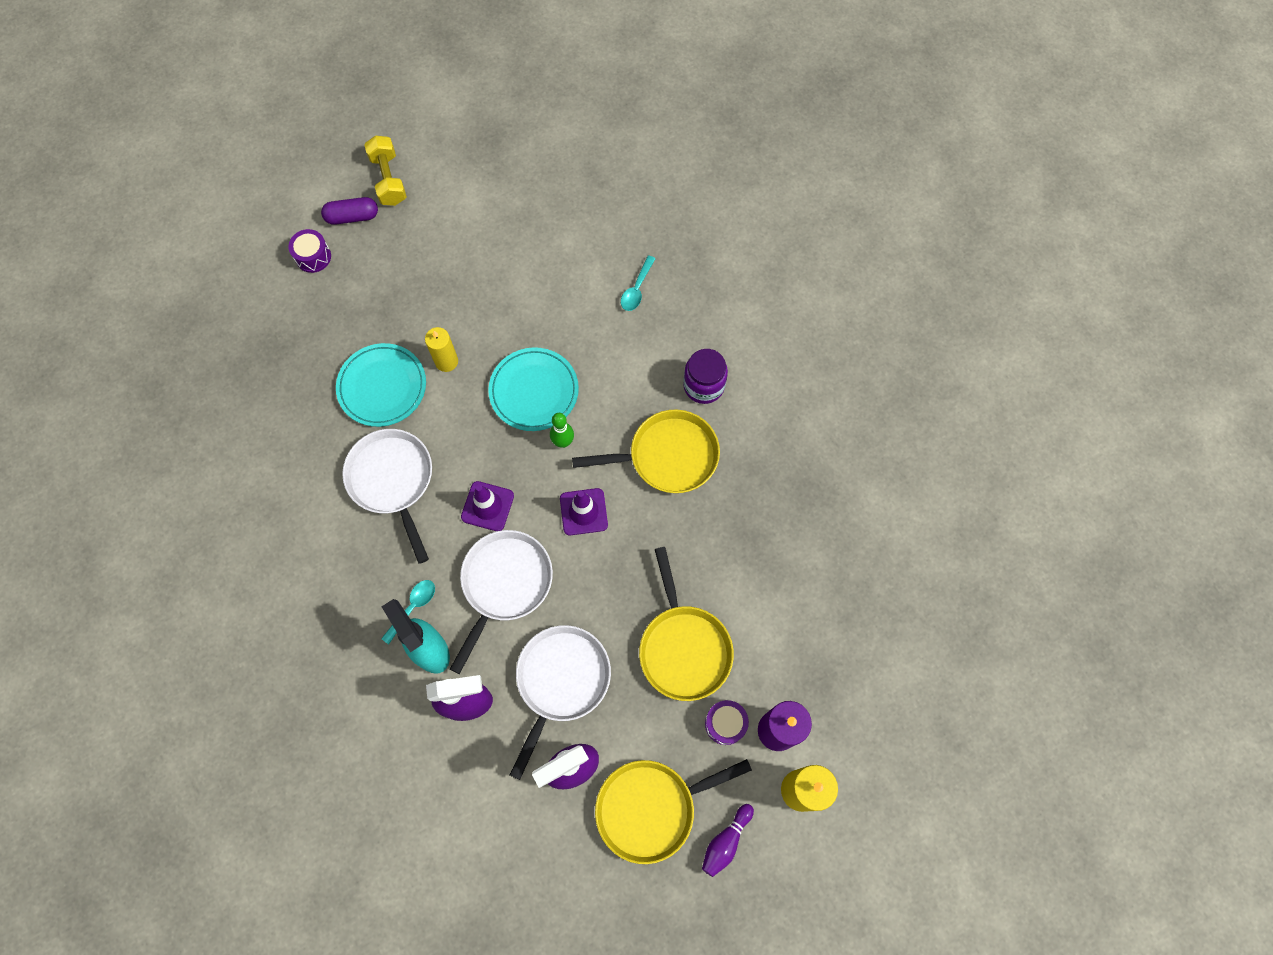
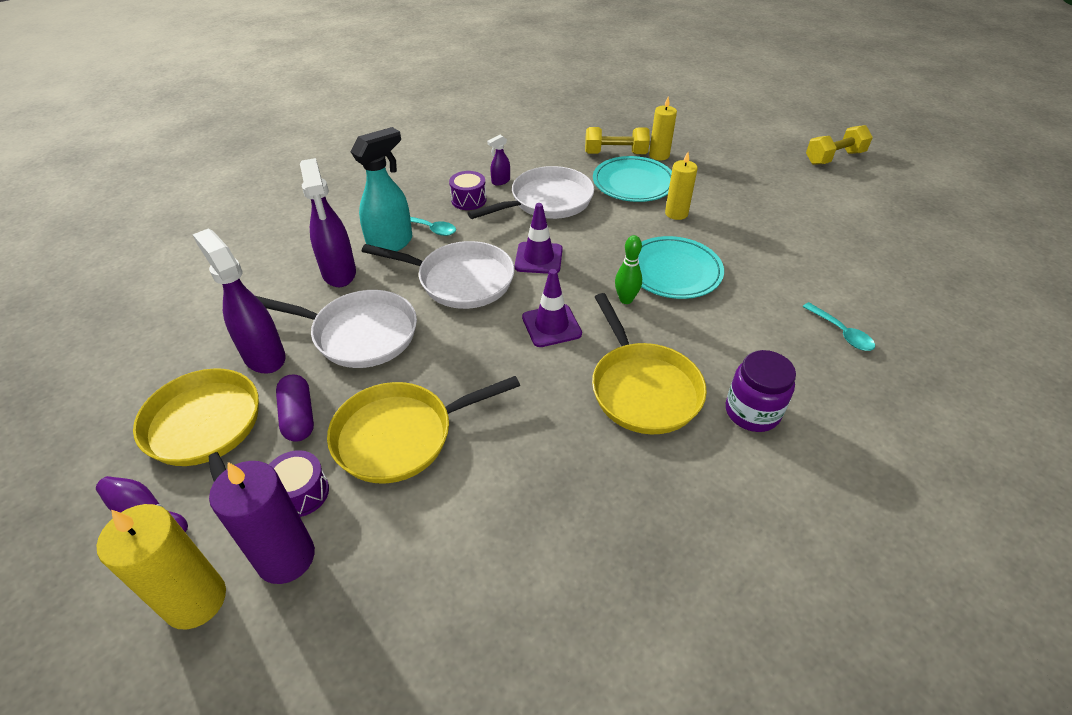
camera: 80 degrees right, 25 degrees down
(313, 256) = (732, 134): purple drum -> purple drum (468, 200)
(318, 390) = (615, 153): none -> yellow dumbbell
(334, 345) = (659, 155): none -> yellow candle
(341, 524) = (500, 181): none -> purple spray bottle
(352, 217) = (783, 146): purple capsule -> purple capsule (299, 416)
(636, 289) = (841, 333): turquoise spoon -> turquoise spoon turned 135 degrees counterclockwise

